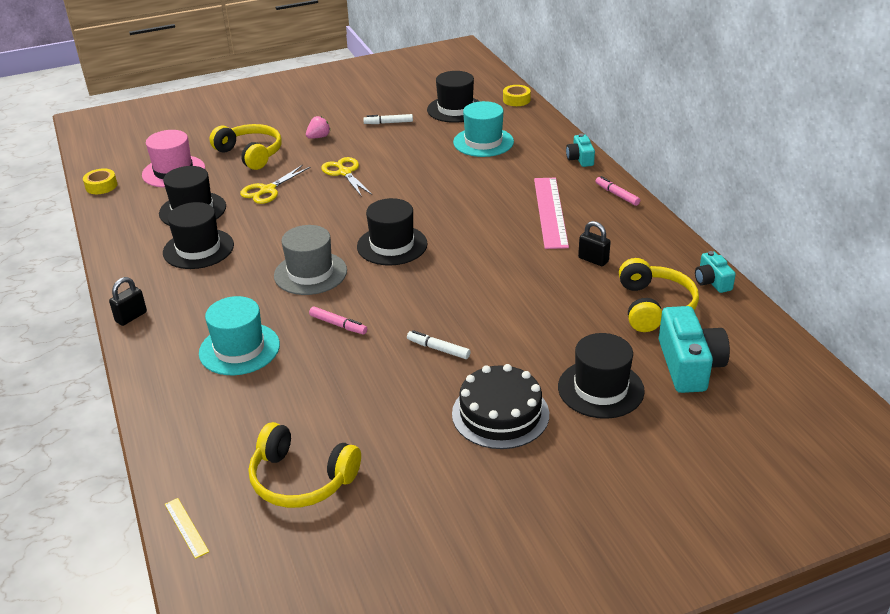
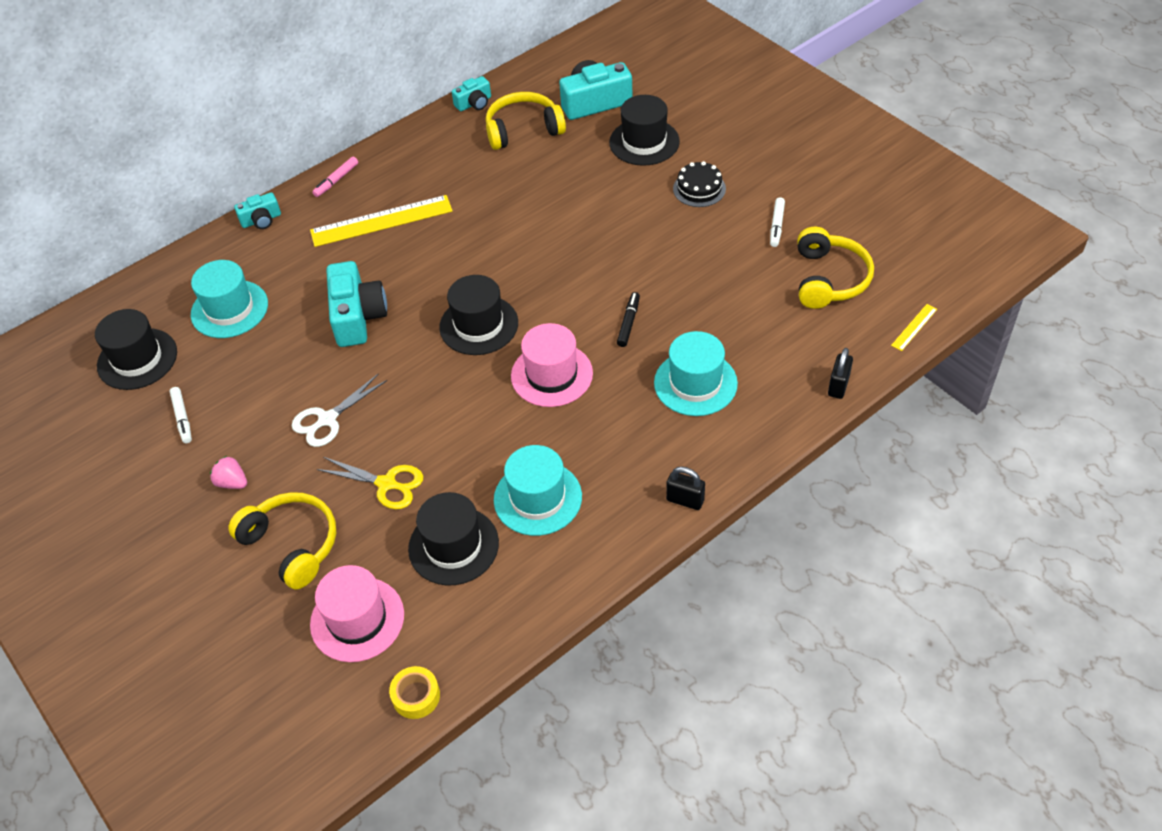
camera: 105 degrees left, 15 degrees up
(198, 249) = (537, 498): black hat -> turquoise hat
(250, 154) = (292, 544): yellow headphones -> yellow headphones turned 105 degrees clockwise
(310, 273) = (551, 375): grey hat -> pink hat
(338, 325) = (628, 323): pink marker -> black marker
(344, 173) = (327, 419): yellow scissors -> white scissors
(438, 349) = (635, 244): white marker -> white marker (777, 226)
(440, 192) = (357, 316): none -> turquoise camera
(500, 414) = (699, 189): black cake -> black cake, size x0.65
(516, 100) = (107, 305): yellow tape -> none
(550, 212) = (381, 221): pink ruler -> yellow ruler
(593, 260) = (462, 176): black padlock -> black padlock (838, 386)

